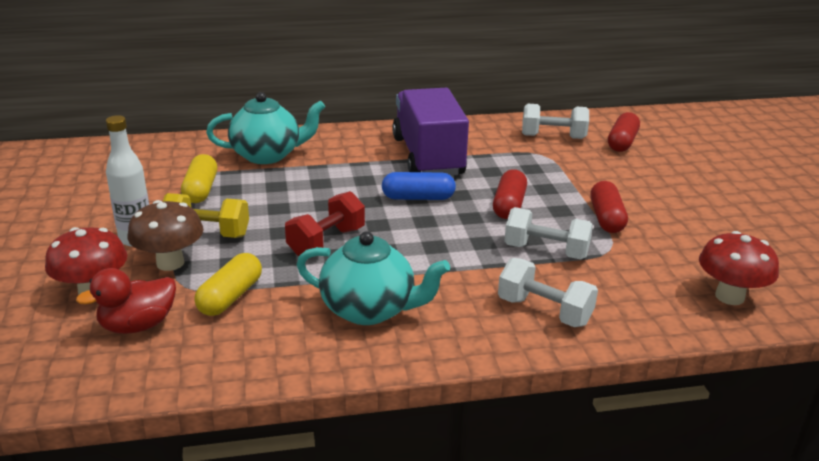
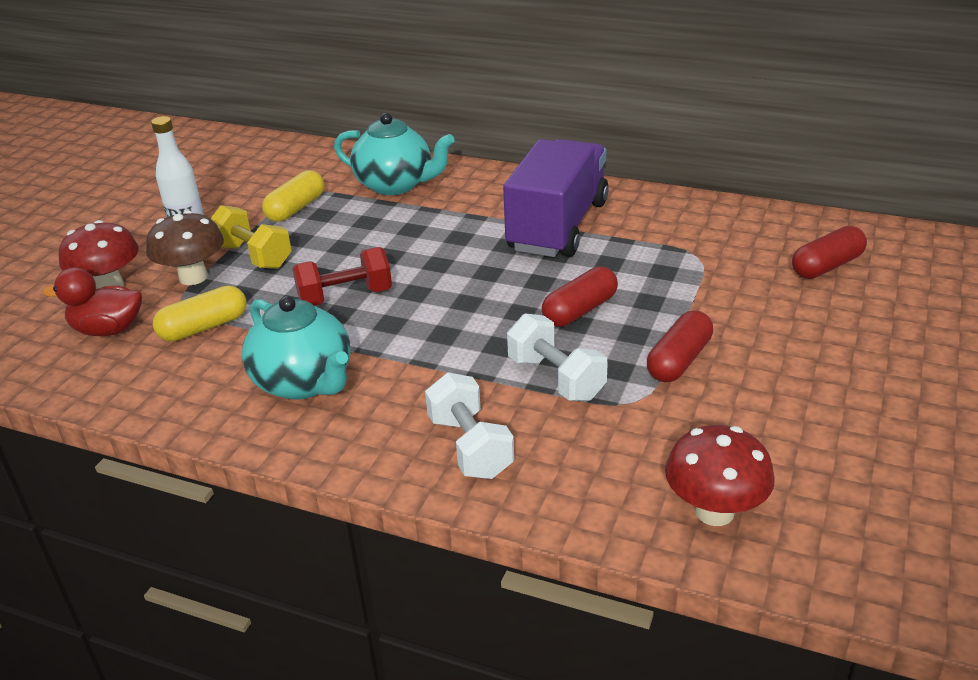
camera: 35 degrees right, 5 degrees up
(418, 198) = (490, 273): blue capsule -> none
(553, 137) = (740, 236): white dumbbell -> none

